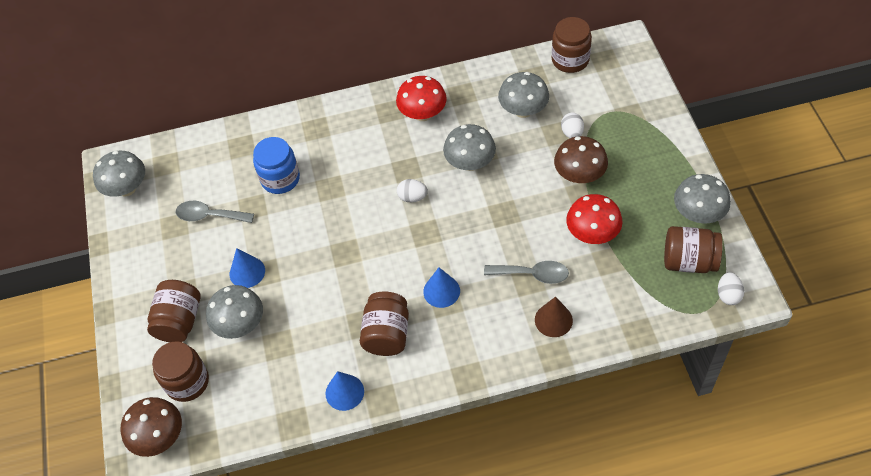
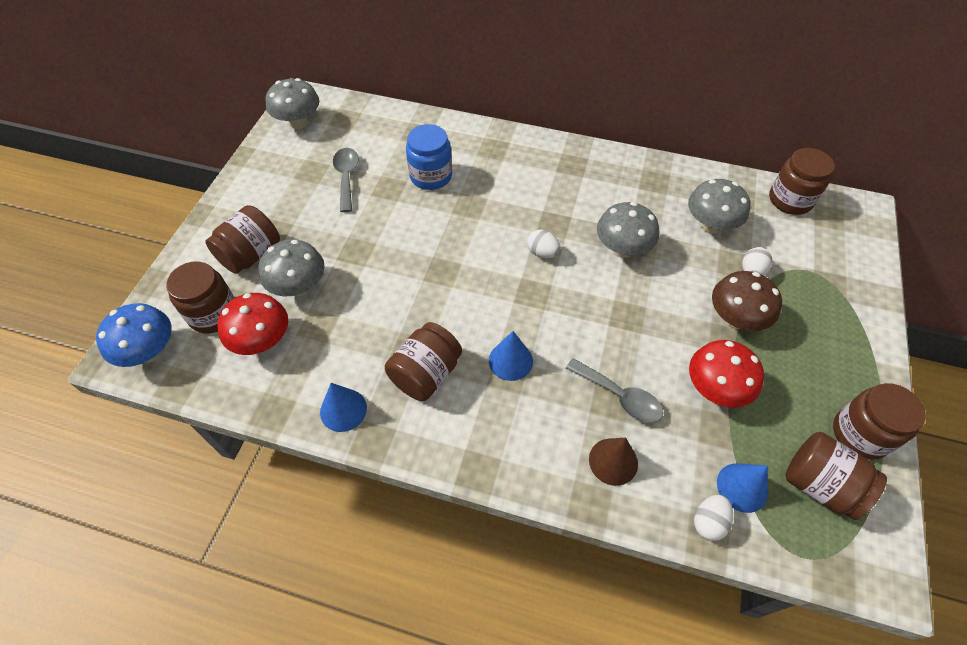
camera: 25 degrees right, 0 degrees up
(159, 437) = (150, 352): brown mushroom -> blue mushroom
(209, 216) = (346, 177): grey spoon -> grey spoon turned 45 degrees clockwise
(247, 272) = (341, 242): blue cone -> blue cone (742, 487)
(423, 114) = (603, 181): red mushroom -> red mushroom (263, 341)
(698, 214) = (860, 434): grey mushroom -> brown jar
(728, 295) = (852, 556): white egg -> white egg (708, 522)

